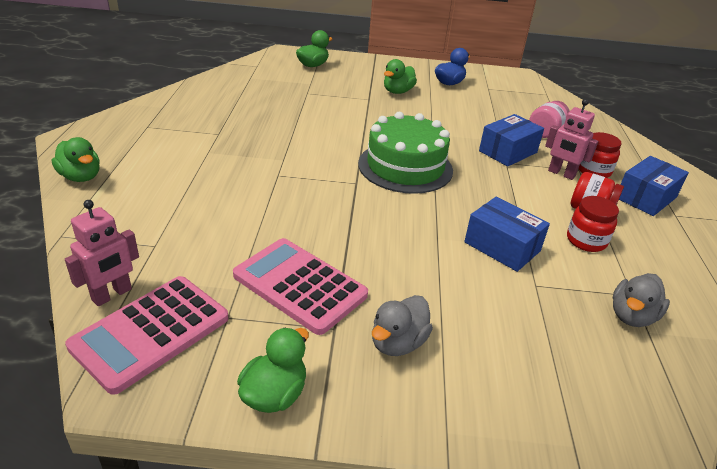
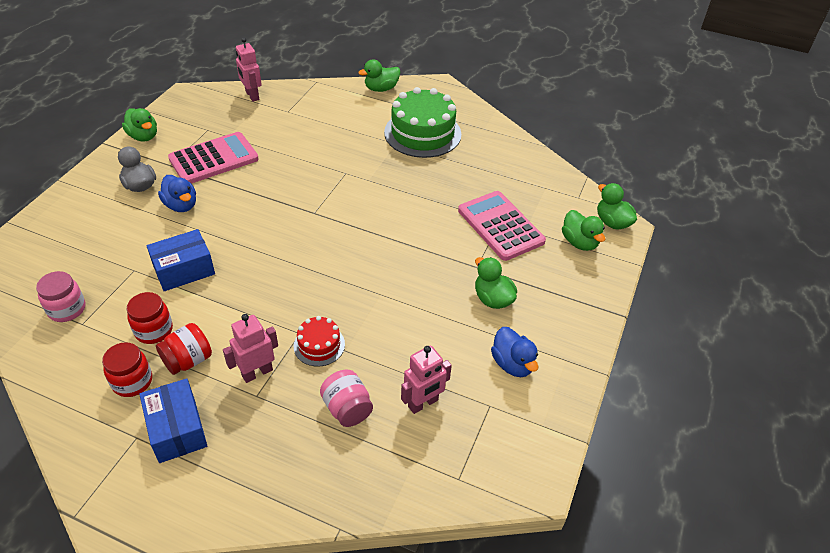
camera: 110 degrees right, 10 degrees up
(151, 332) = (214, 105): pink calculator -> pink calculator (500, 226)
(281, 55) = (612, 222): none -> green duck
(405, 167) = (325, 251): green cake -> green cake (422, 133)
(409, 284) = (181, 205): none -> blue duck
(508, 152) = (319, 345): blue box -> red cake
(511, 108) = (423, 403): none -> pink robot
(593, 171) = (246, 409): red jar -> red jar (132, 382)
(632, 316) = (67, 309): grey duck -> pink jar

